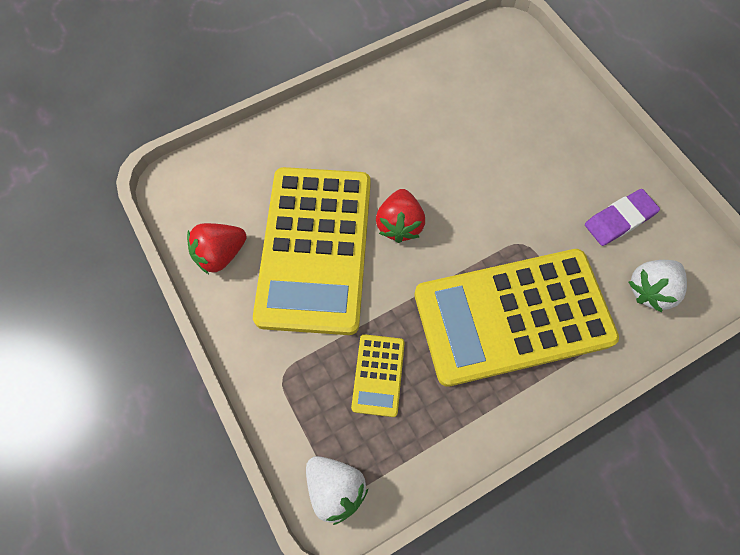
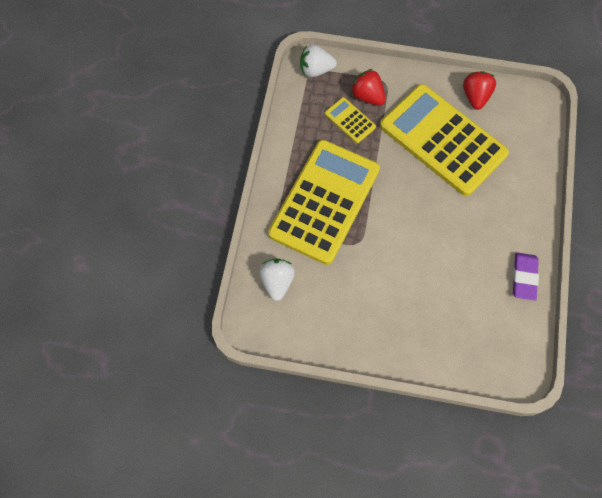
camera: 130 degrees right, 0 degrees up
(399, 225) = (423, 190): red strawberry -> red strawberry (367, 96)
(619, 220) = (328, 307): purple eraser -> purple eraser (524, 277)

